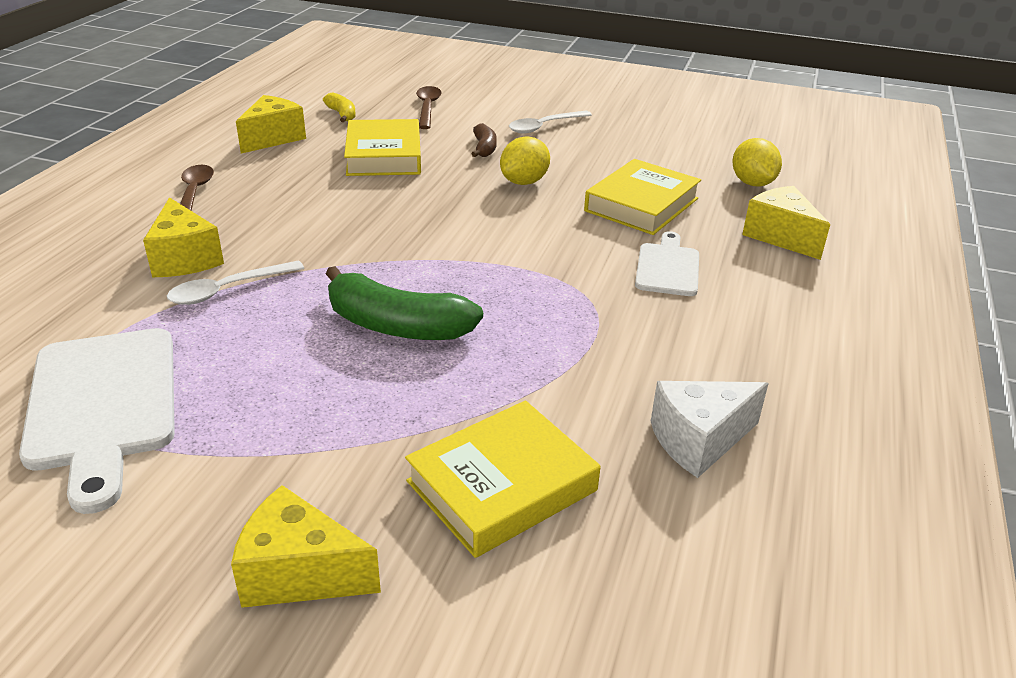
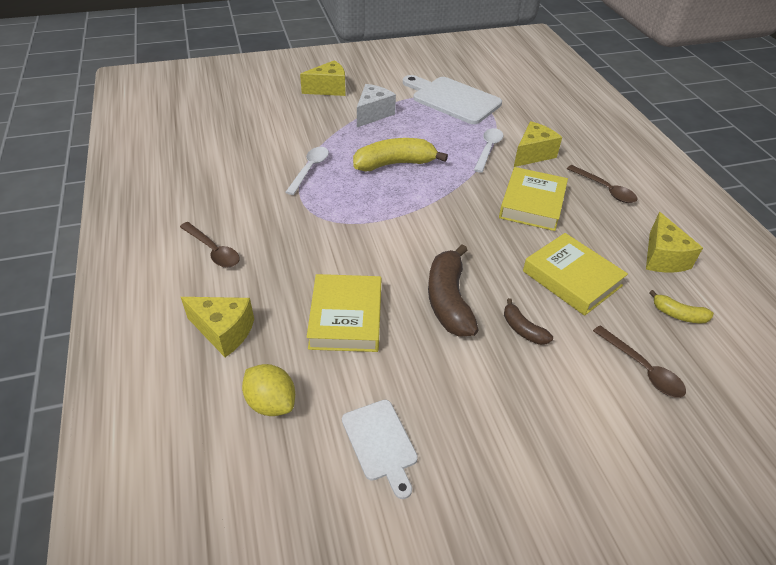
camera: 145 degrees right, 10 degrees up
(185, 259) = (533, 154): yellow cheese -> yellow cheese turned 105 degrees clockwise
(397, 326) = (395, 164): green banana -> yellow banana
(502, 486) = (290, 127): yellow book -> yellow book (532, 204)
(524, 182) = (449, 300): yellow lemon -> brown banana
(544, 126) = (517, 398): white spoon -> white spoon (310, 169)
(668, 267) = (290, 260): white cutting board -> white cutting board (380, 443)
(698, 440) = (224, 168): white cheese -> white cheese (373, 114)
(767, 313) = (213, 250): none -> brown spoon

